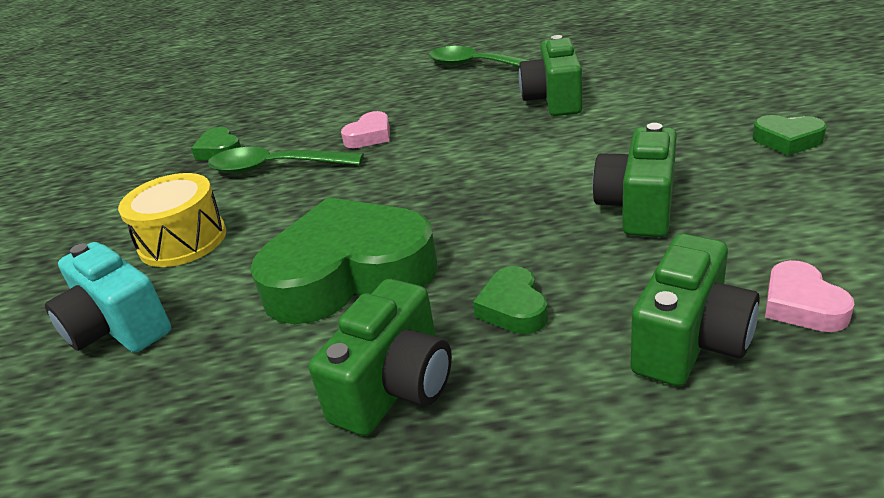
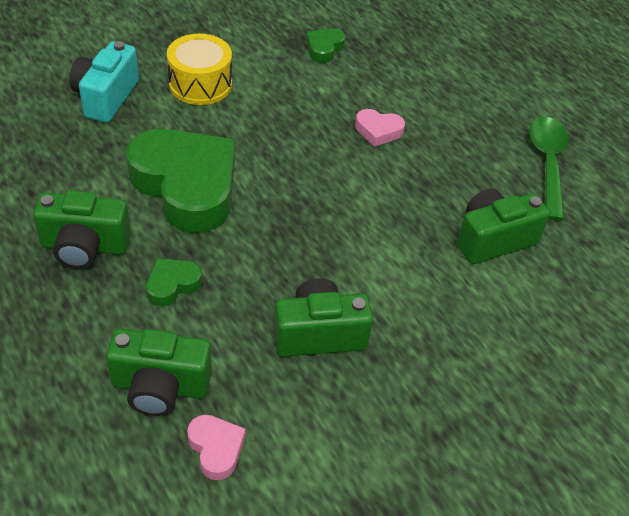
camera: 55 degrees right, 15 degrees up
(275, 168) = (309, 92): green spoon -> none
(787, 140) = (472, 431): green heart -> none
(802, 305) = (216, 448): pink heart -> pink heart turned 105 degrees clockwise

